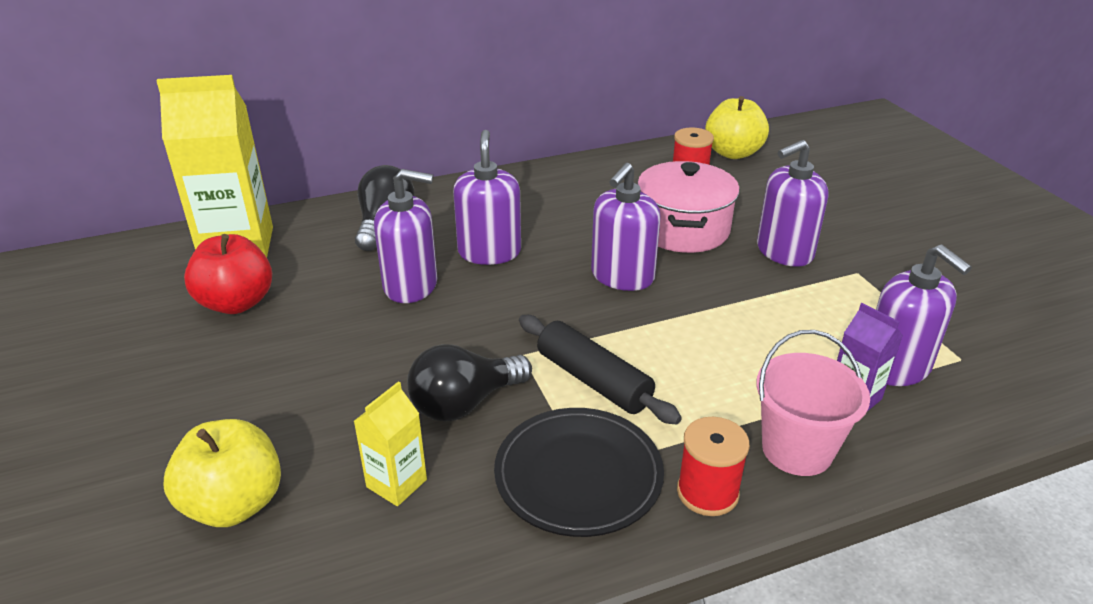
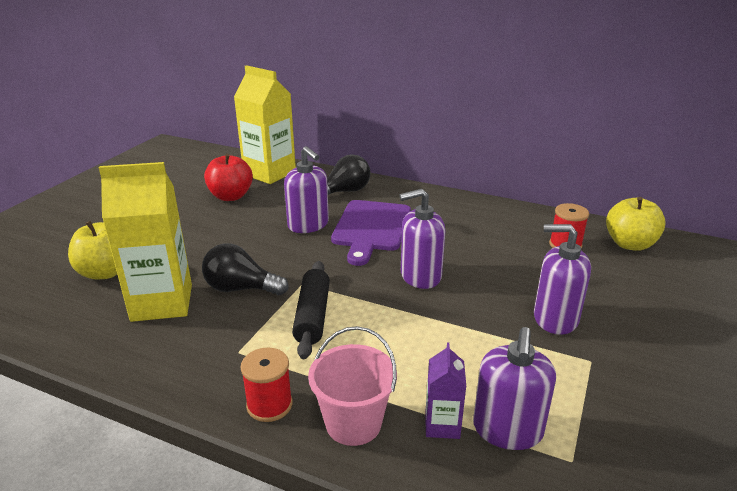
camera: 45 degrees right, 5 degrees down
(396, 483) = (162, 303): yellow carton -> yellow carton, size x2.07
(489, 252) = (371, 228): purple soap dispenser -> purple cutting board
(578, 475) = (230, 352): black plate -> none
(683, 229) = (505, 271): pink pot -> none

